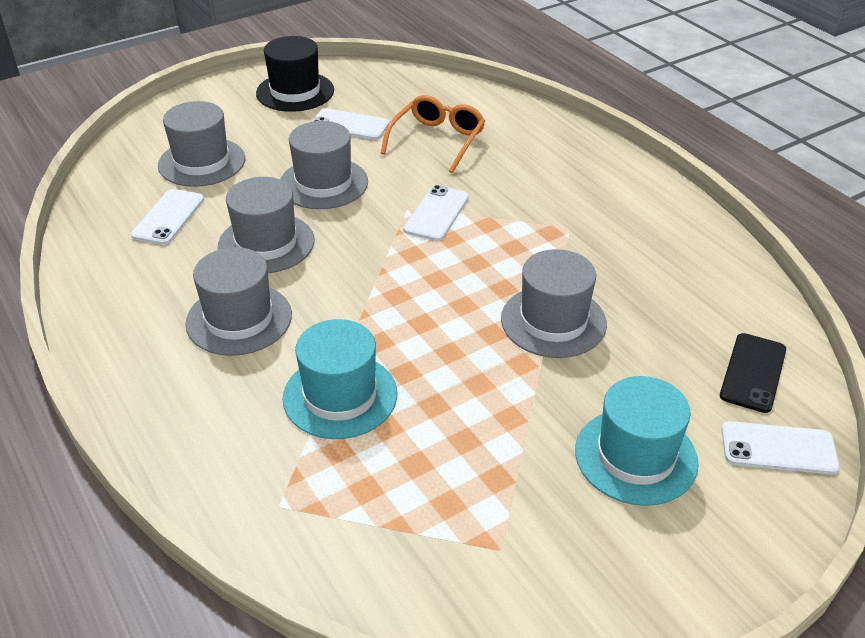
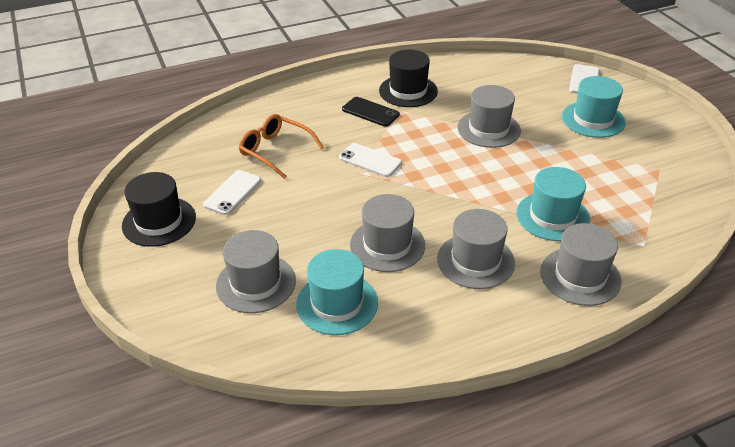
camera: 80 degrees left, 0 degrees up
(168, 217) = (337, 303): white phone -> turquoise hat
(323, 183) = (314, 211): grey hat -> grey hat (580, 276)
(627, 231) = (408, 91): none -> black hat
(753, 372) = (532, 76): black phone -> black phone (370, 112)

